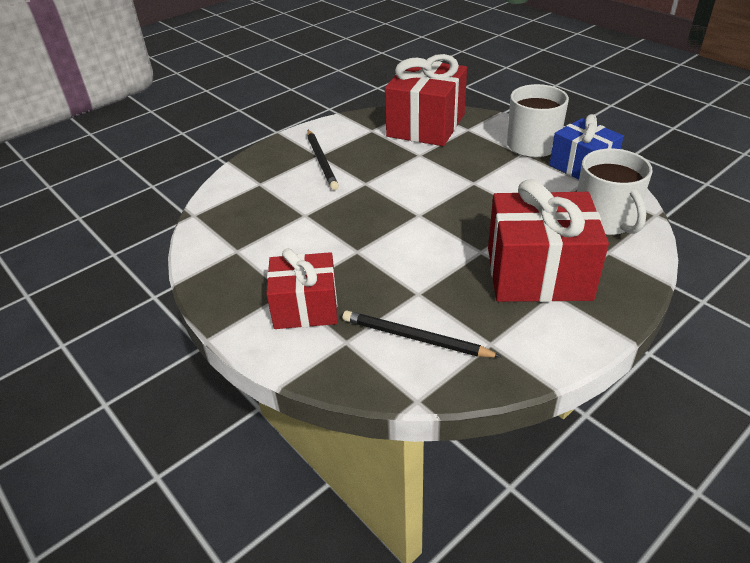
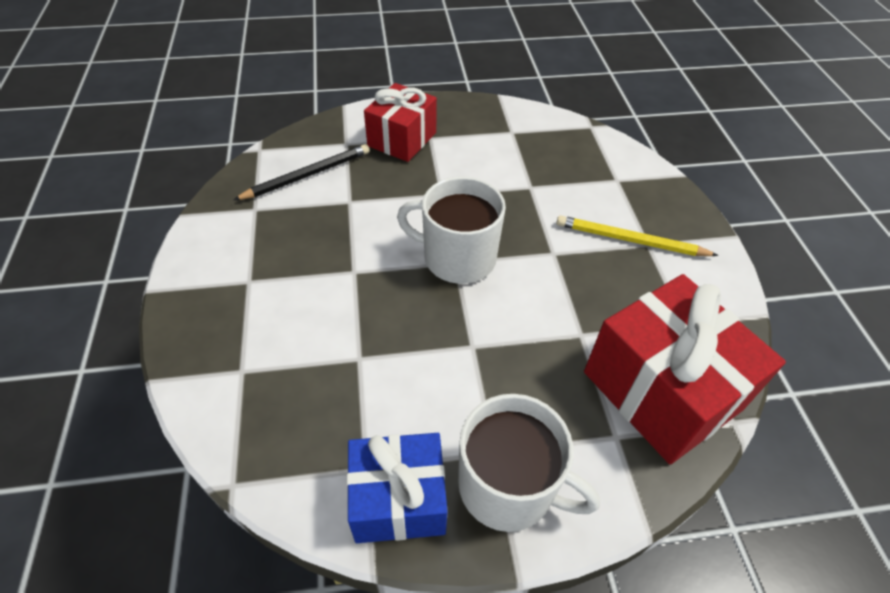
camera: 120 degrees right, 10 degrees up
(322, 161) = (630, 240): black pencil -> yellow pencil
(538, 273) = (281, 290): red gift -> none
(605, 220) = (282, 417): white mug -> white mug (457, 257)

